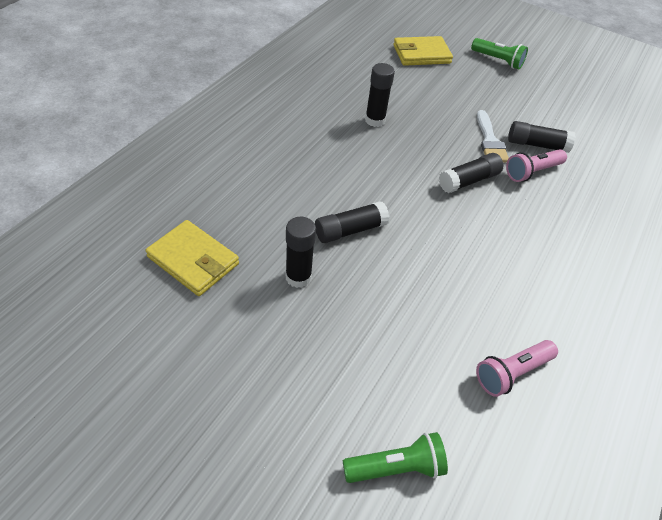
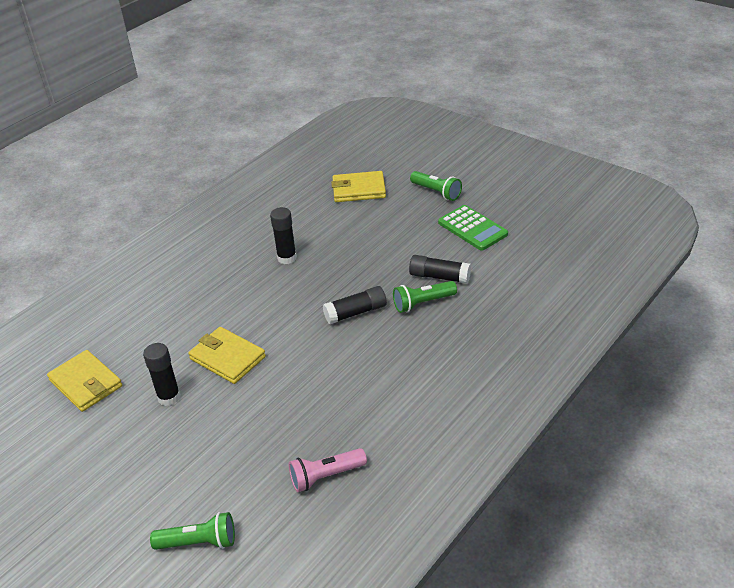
camera: 15 degrees right, 10 degrees down
(350, 230) = (227, 358): black glue stick -> yellow wallet
(490, 141) = (393, 274): white brush -> none
(532, 172) = (423, 303): pink flashlight -> green flashlight
(547, 97) = (472, 228): none -> green calculator

